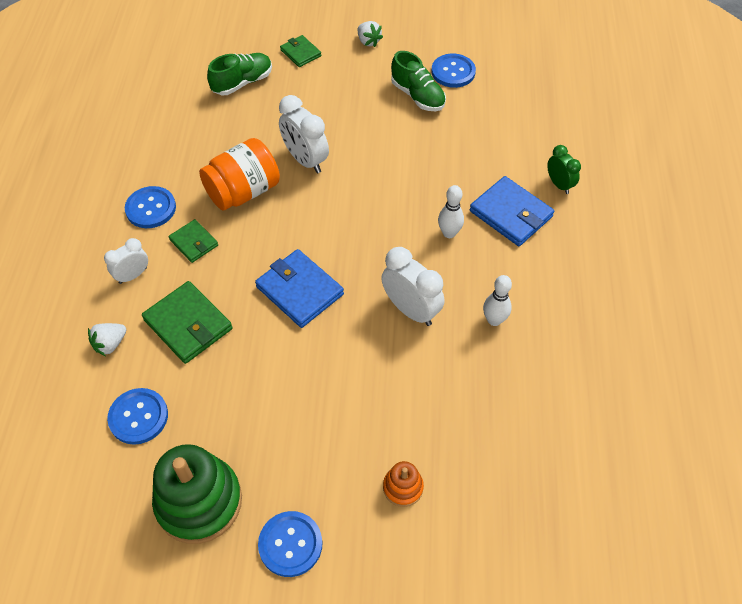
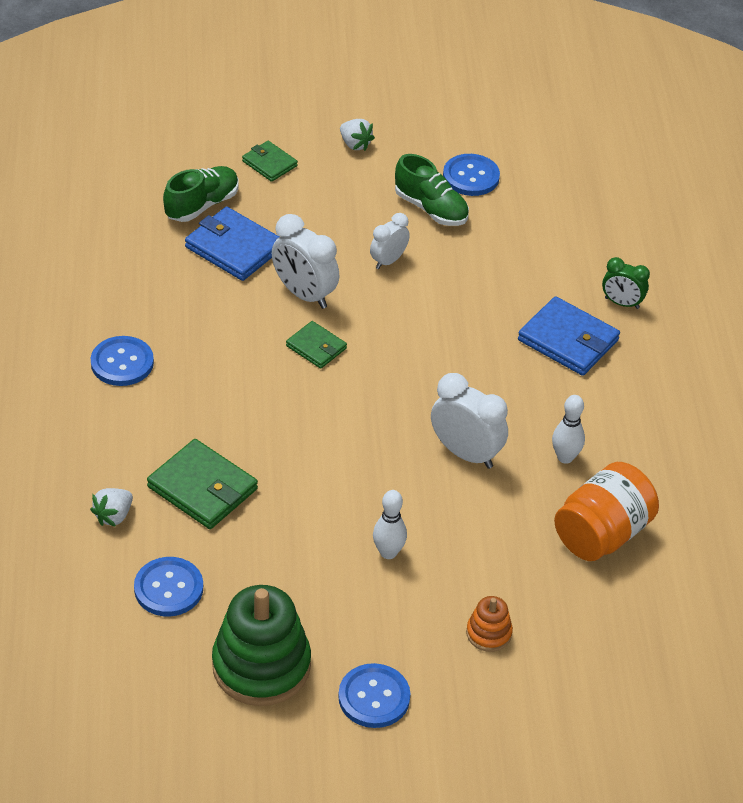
camera: 10 degrees left, 10 degrees down
(133, 275) = (120, 440): white clock -> white clock (388, 261)
(194, 242) = (186, 398): green wallet -> green wallet (316, 347)
(243, 192) = (234, 336): orange jar -> orange jar (602, 534)
(300, 290) = (329, 442): blue wallet -> blue wallet (234, 248)
(449, 233) = (497, 367): white bowling pin -> white bowling pin (388, 552)
(559, 184) = (622, 303): green clock -> green clock turned 150 degrees clockwise

